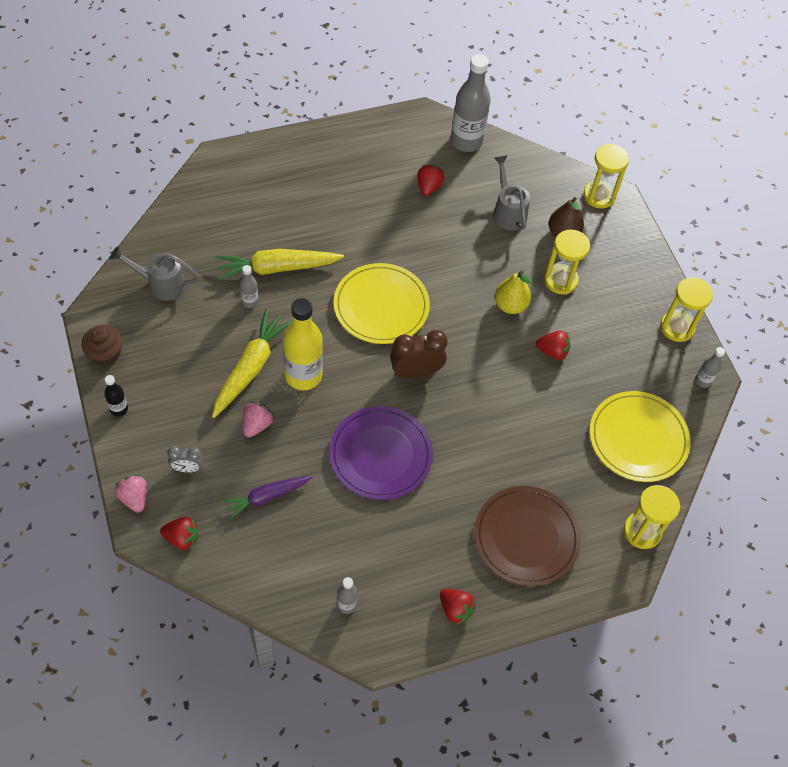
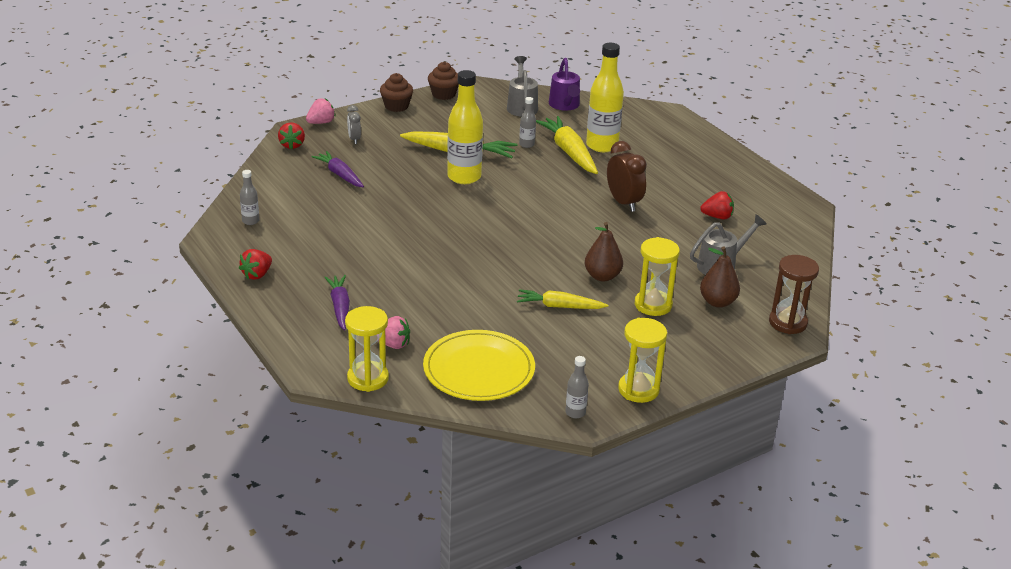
camera: 80 degrees right, 25 degrees down
(119, 409) = (396, 106): black bottle -> brown cupcake
(173, 244) = (565, 105): none -> purple watering can
(256, 425) = (406, 162): pink strawberry -> pink strawberry (393, 344)
(271, 236) = (602, 146): none -> yellow bottle
(380, 455) = (400, 222): purple plate -> none
(381, 306) = (559, 206): yellow plate -> none
(416, 372) = (495, 231): brown clock -> brown clock (623, 203)
(466, 141) = (794, 232): grey bottle -> none
(510, 305) = (602, 276): yellow pear -> brown pear
(526, 537) = (340, 307): brown plate -> purple carrot
(552, 351) = (559, 306): red strawberry -> yellow carrot
(599, 196) = (787, 323): yellow hourglass -> brown hourglass

